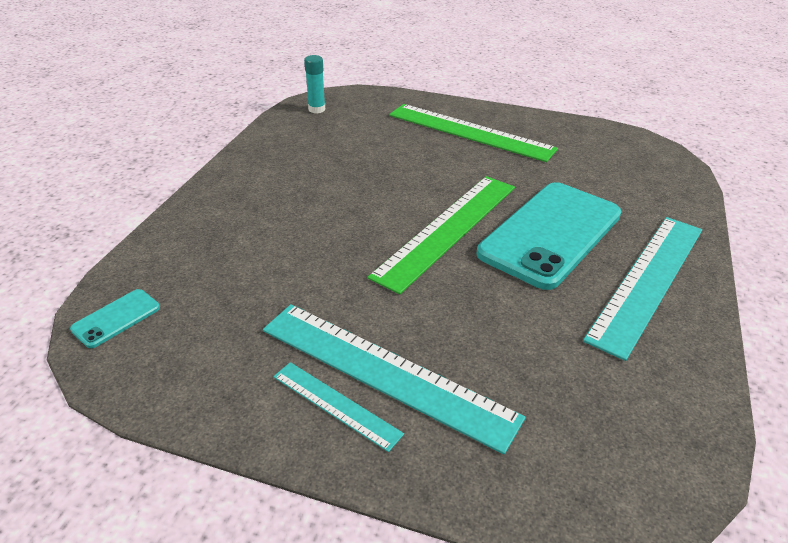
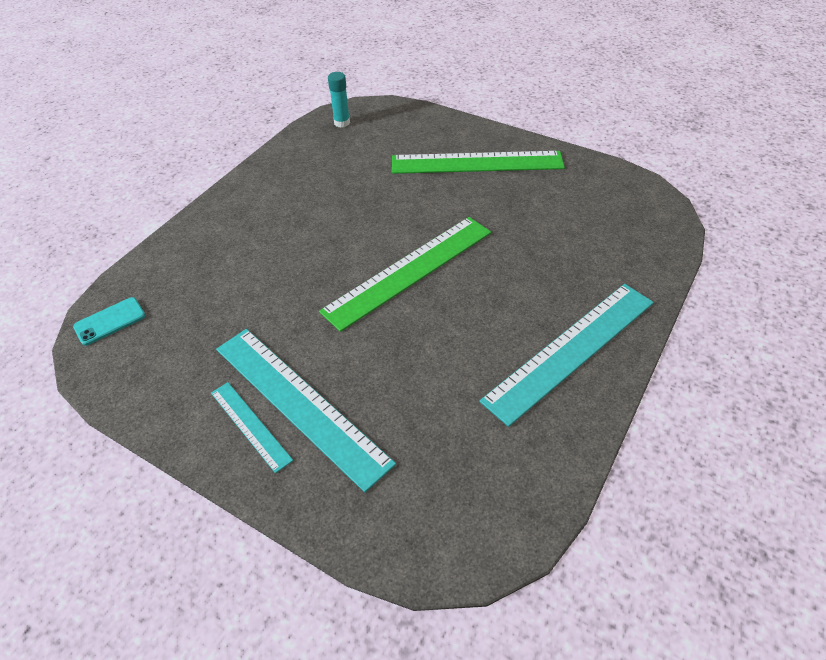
camera: 15 degrees right, 10 degrees up
(470, 132) = (476, 163): green ruler -> green ruler turned 45 degrees counterclockwise
(550, 234) = (502, 287): turquoise phone -> none

